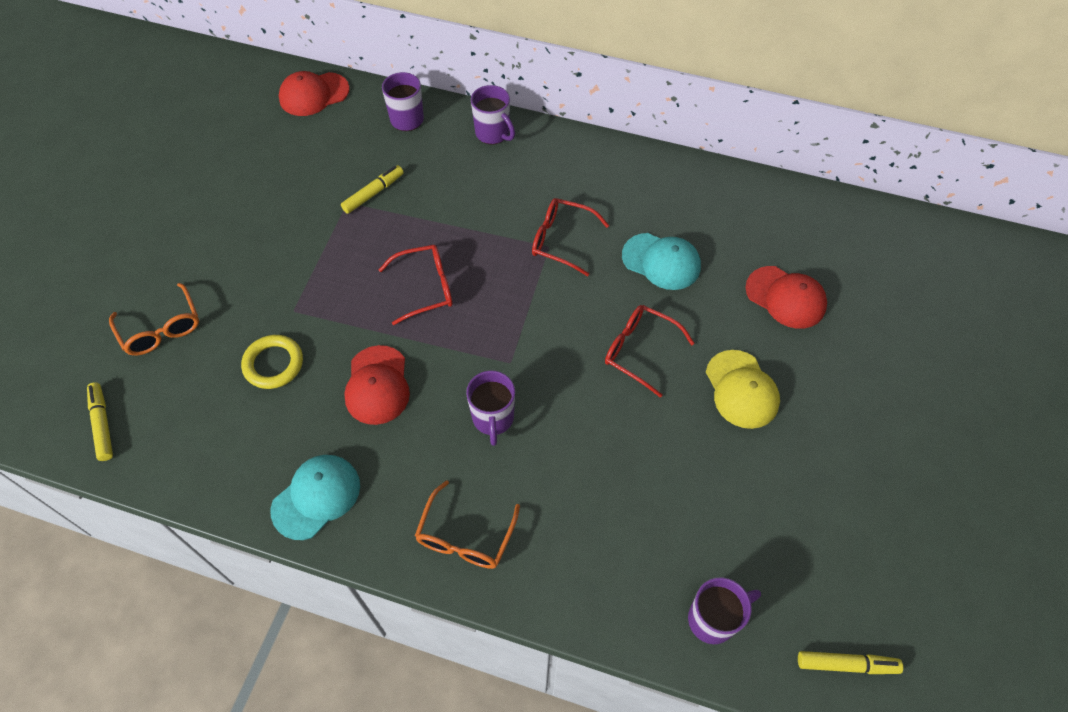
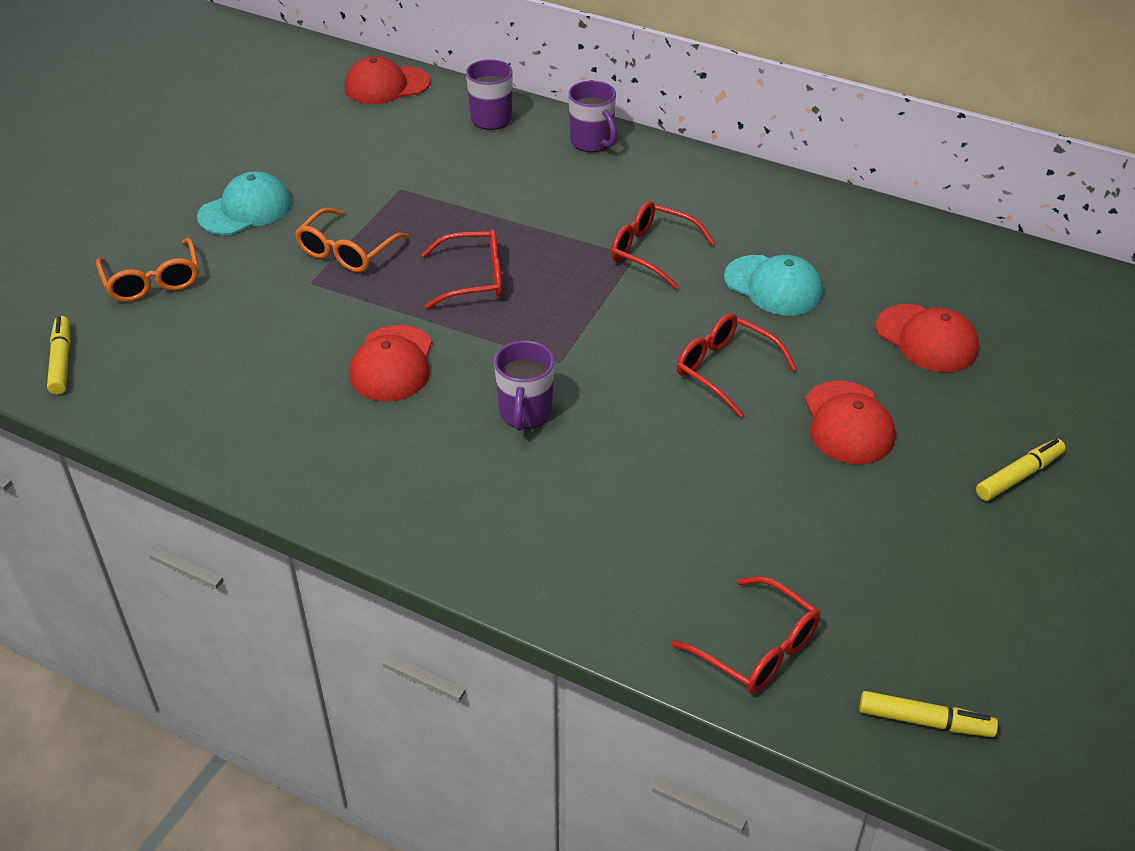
camera: 10 degrees right, 15 degrees down
(273, 364) = (274, 329): yellow ring -> none
(316, 497) = (292, 461): turquoise cap -> turquoise cap (245, 210)
(373, 193) = (434, 183): yellow marker -> yellow marker (1019, 476)
(465, 537) = (462, 523): orange glasses -> orange glasses (346, 252)
(713, 619) = (758, 649): purple mug -> red glasses
(741, 389) = (848, 423): yellow cap -> red cap

